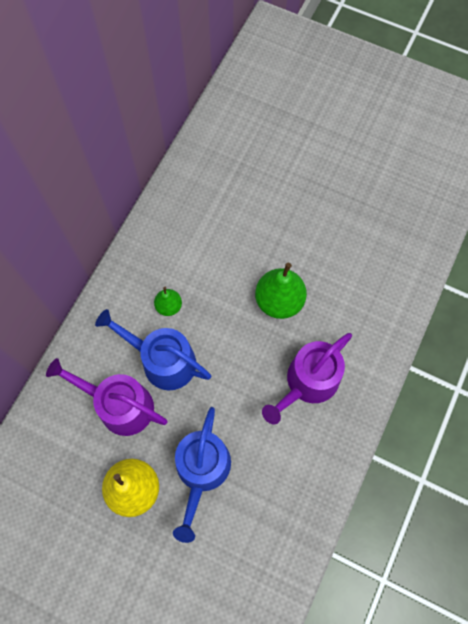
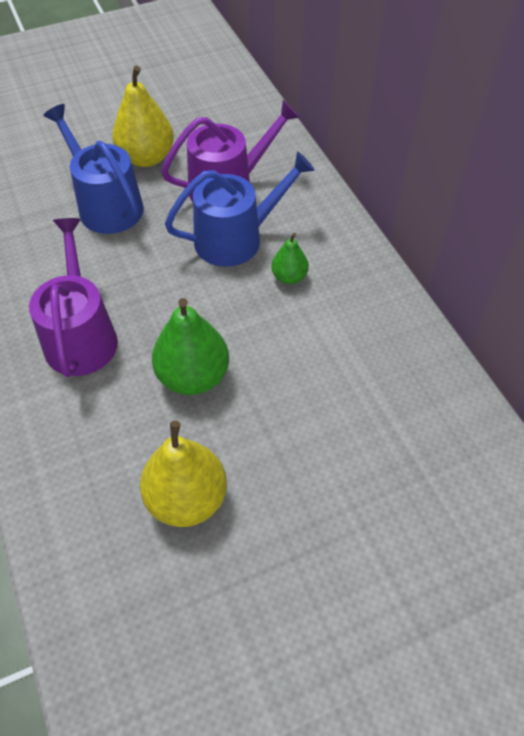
camera: 130 degrees right, 15 degrees down
(342, 248) = (187, 499): none -> yellow pear

